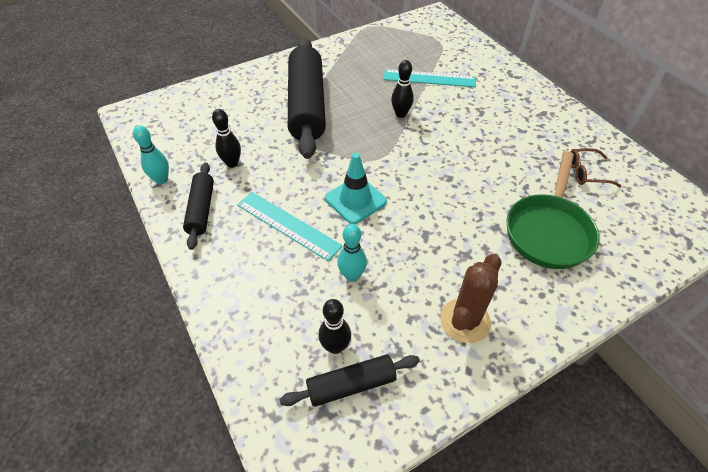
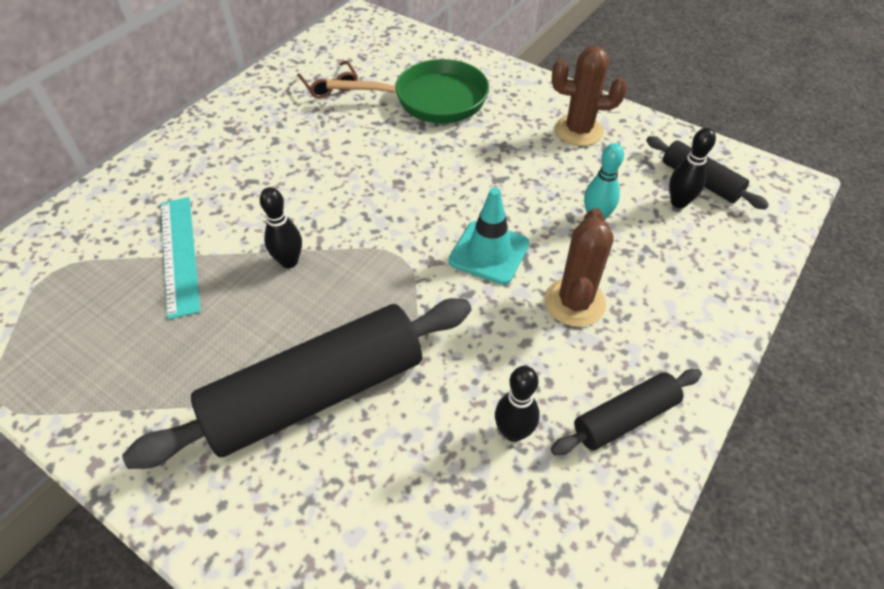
camera: 115 degrees left, 0 degrees up
(161, 180) = (614, 522): turquoise bowling pin -> none
(288, 225) = (574, 302): turquoise ruler -> brown cactus

